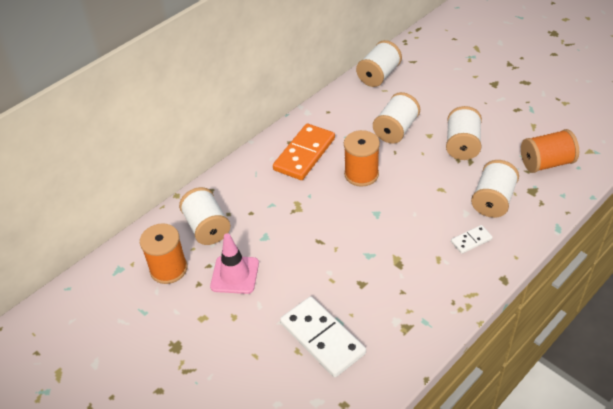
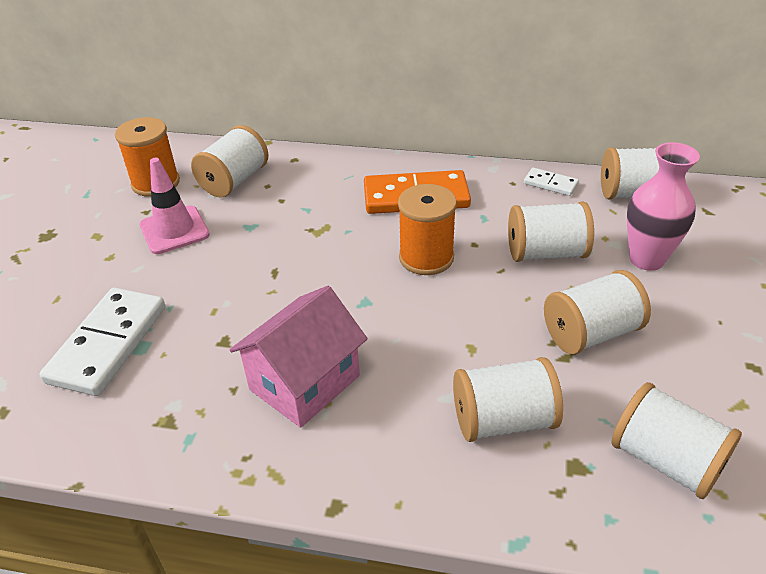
camera: 55 degrees right, 5 degrees down
(418, 261) = (304, 382): none -> pink house
(429, 100) = (646, 259): none -> pink vase
(471, 240) = (391, 428): white domino -> white domino (550, 184)
(546, 163) = (666, 460): orange spool -> white spool

